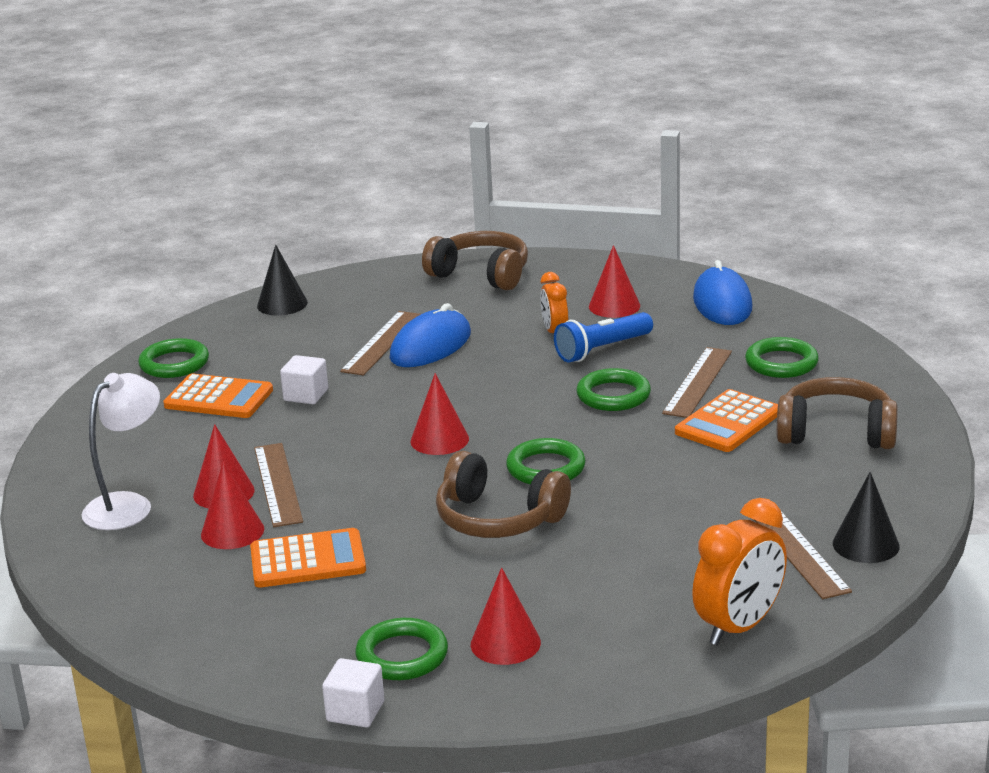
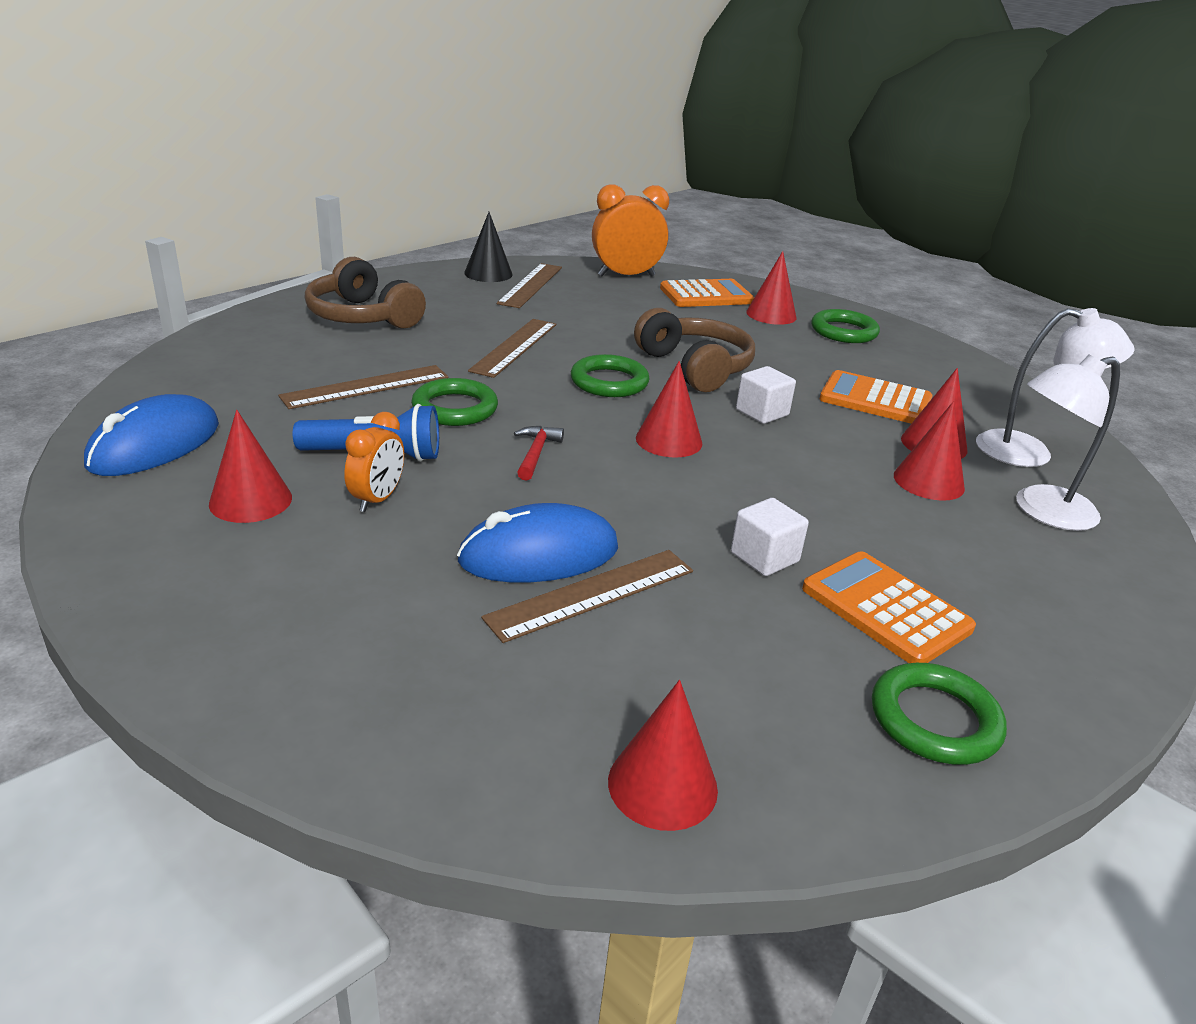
camera: 150 degrees left, 5 degrees up
(144, 562) = (1029, 452): none -> white lamp
(277, 484) = (867, 467): brown ruler -> brown ruler (515, 347)
(282, 304) = (662, 785): black cone -> red cone
(355, 711) = (893, 322): white cube -> white cube (762, 412)
(481, 274) = (280, 659): brown headphones -> none
(512, 392) = (536, 453): none -> red hammer
(728, 423) = (415, 352): orange calculator -> orange calculator (706, 295)
(781, 363) = (268, 370): green ring -> none

